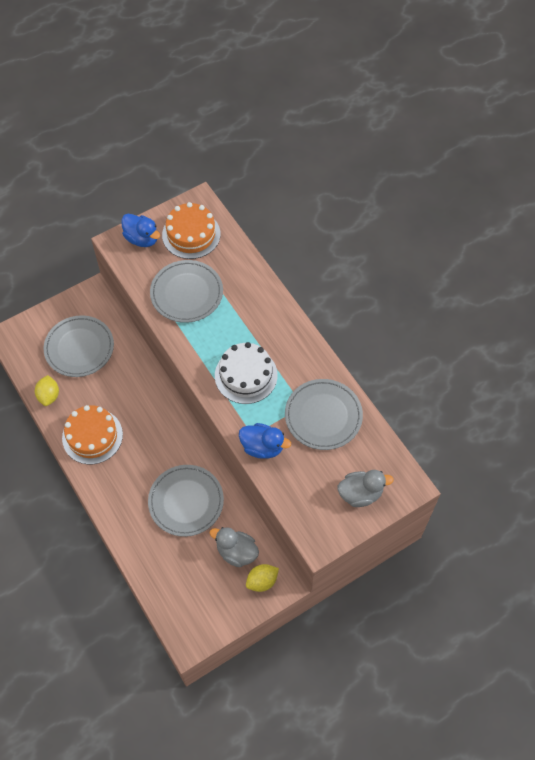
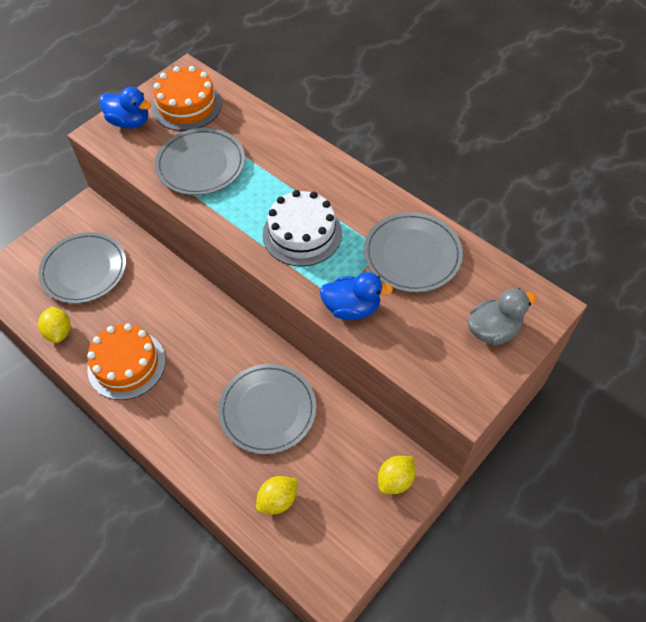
camera: 15 degrees left, 5 degrees down
(173, 571) = (278, 500): none -> yellow lemon
(236, 552) = (351, 453): grey duck -> none

